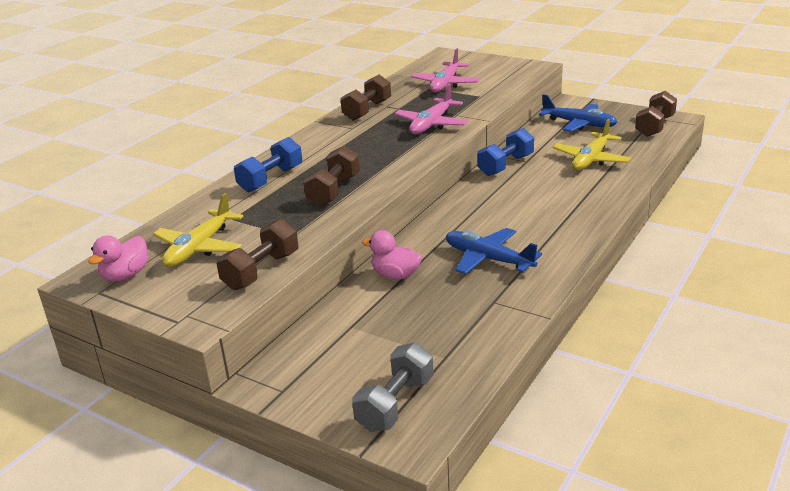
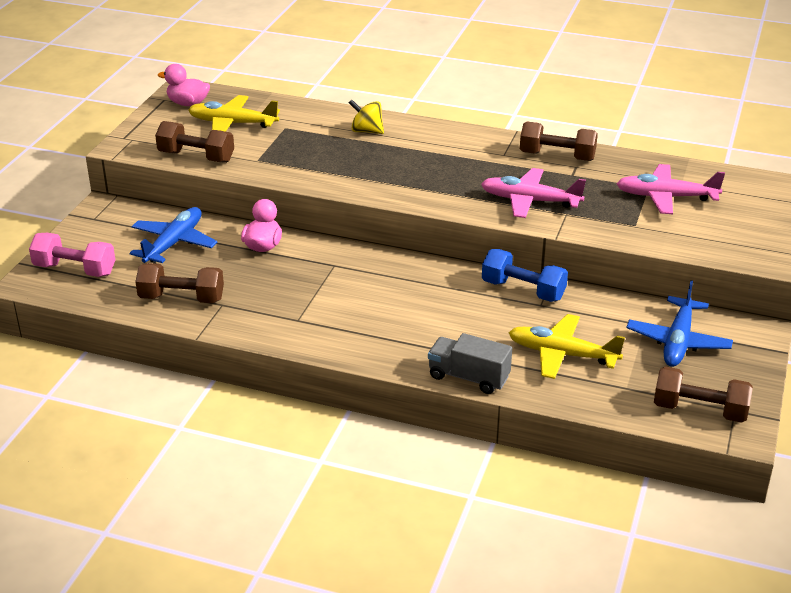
camera: 75 degrees right, 5 degrees up
(271, 179) = (366, 131): blue dumbbell -> yellow spinning top
(334, 191) = (348, 166): brown dumbbell -> brown dumbbell (181, 298)
(395, 403) = (75, 269): grey dumbbell -> pink dumbbell
(488, 259) = (299, 295): blue plane -> blue plane (174, 243)
(618, 194) = (468, 377): none -> grey truck

